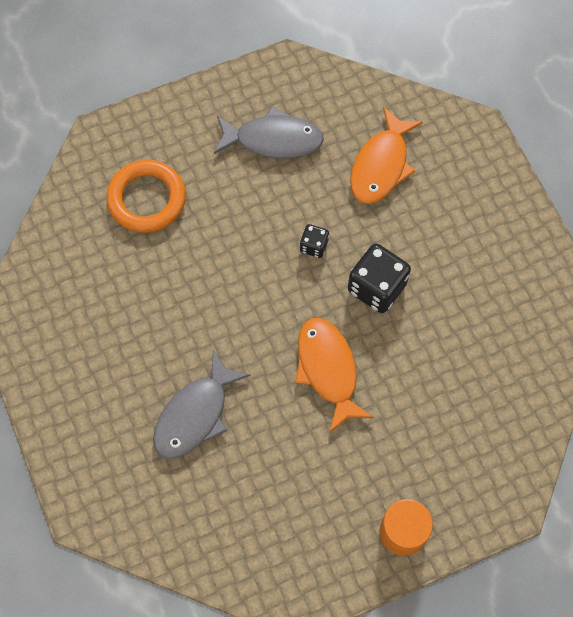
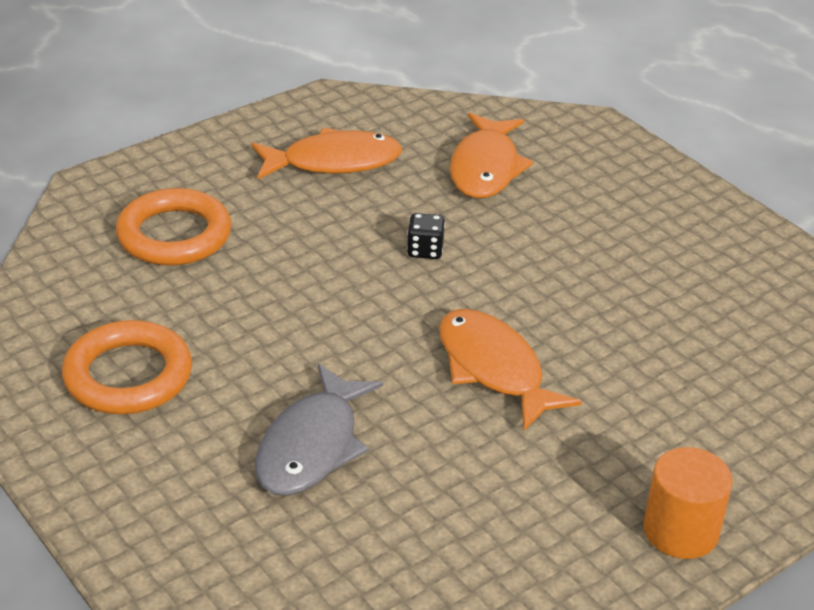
camera: 15 degrees left, 30 degrees down
(94, 330) = (128, 375): none -> orange ring
(273, 140) = (333, 162): grey fish -> orange fish
(376, 287) = (527, 278): black dice -> none

